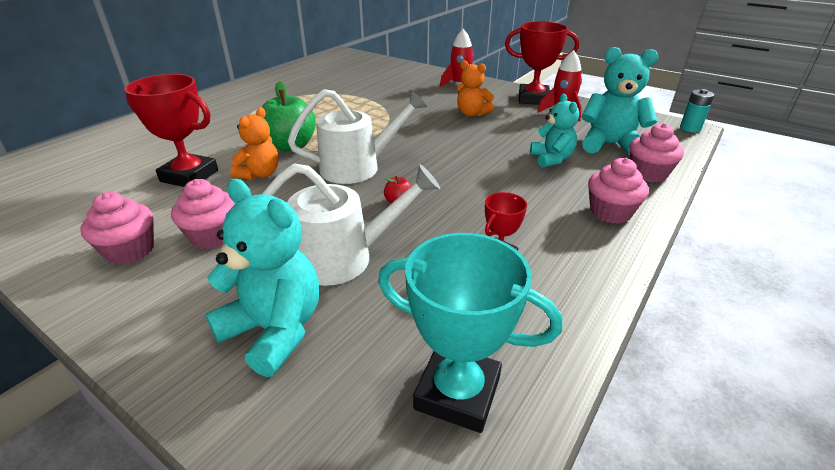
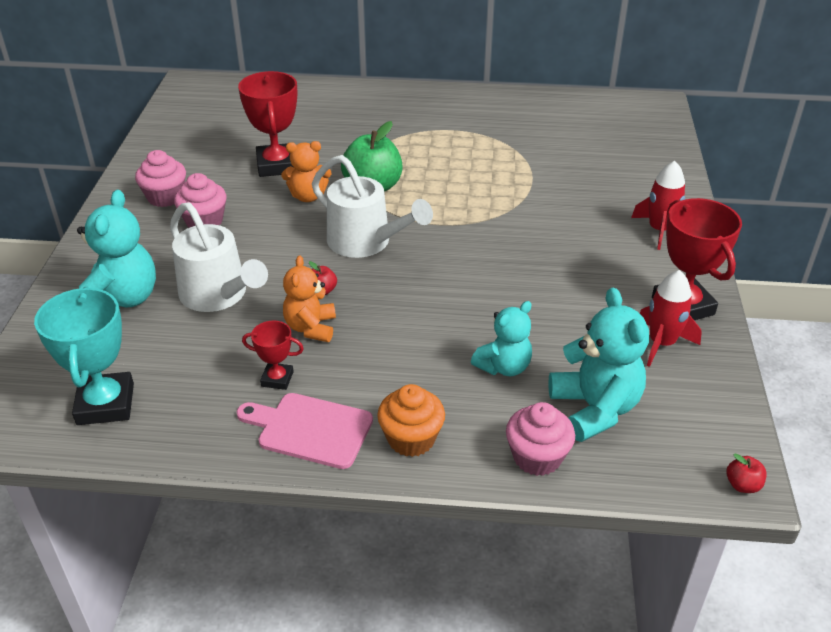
camera: 60 degrees right, 5 degrees up
(472, 114) = (572, 270): orange teddy bear -> orange teddy bear (311, 328)
(577, 255) = (310, 429): none -> pink cutting board
(610, 212) = (411, 439): pink cupcake -> orange cupcake
(690, 128) = (742, 485): turquoise battery -> red apple

